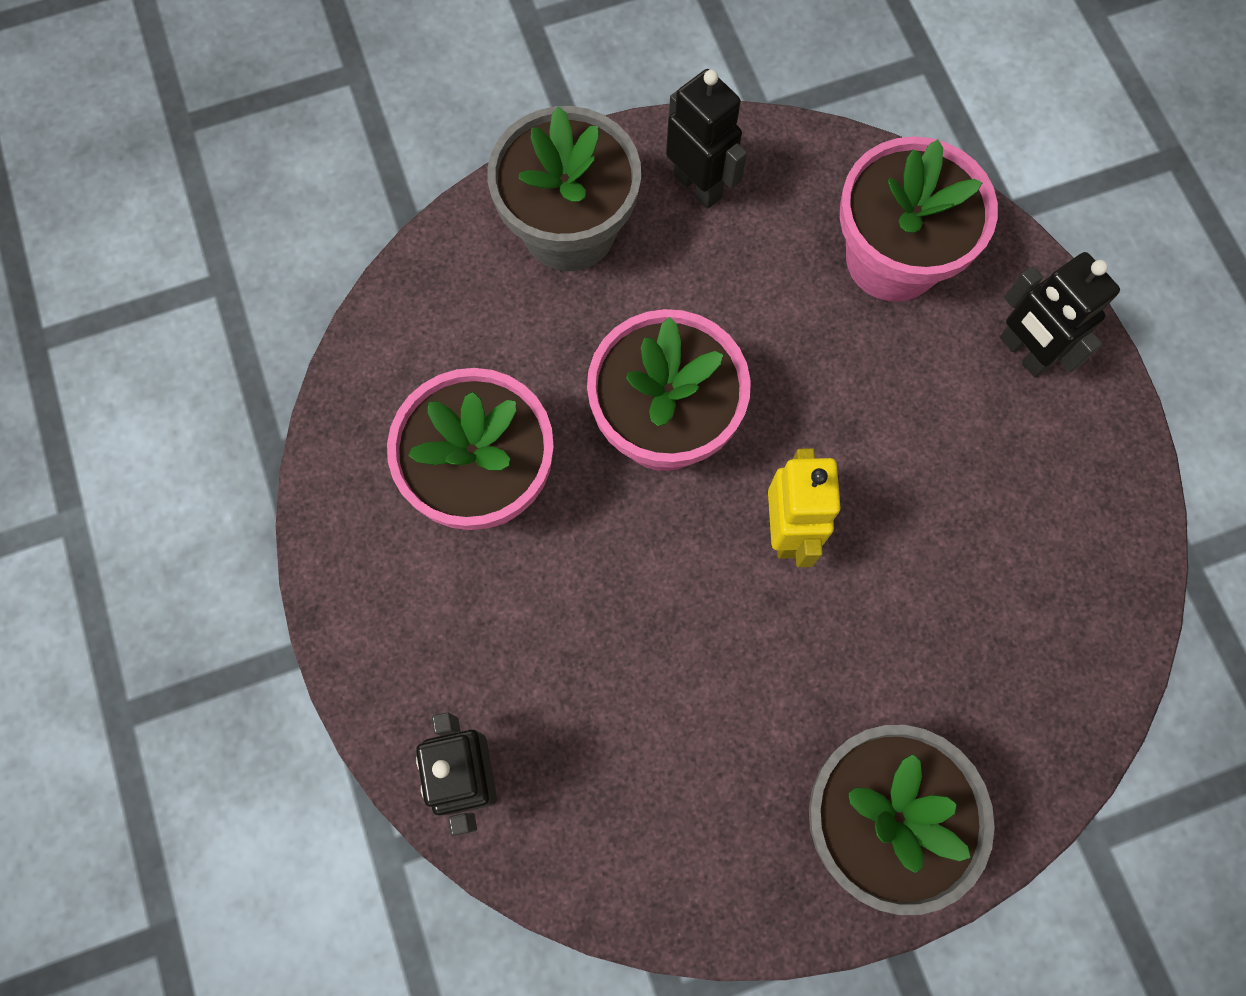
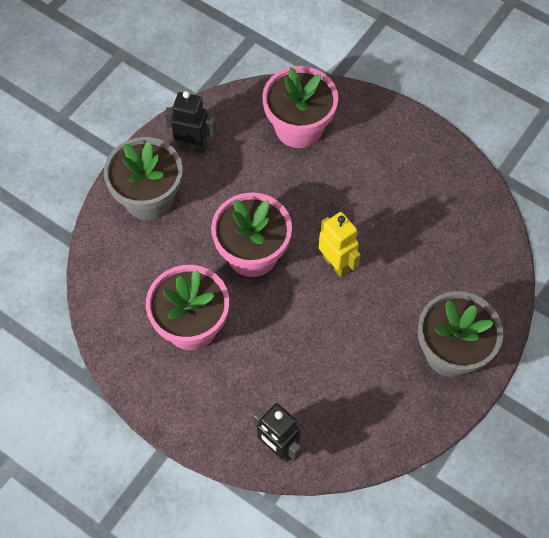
camera: 35 degrees left, 10 degrees down
(1023, 352) = (380, 133): black robot -> none

